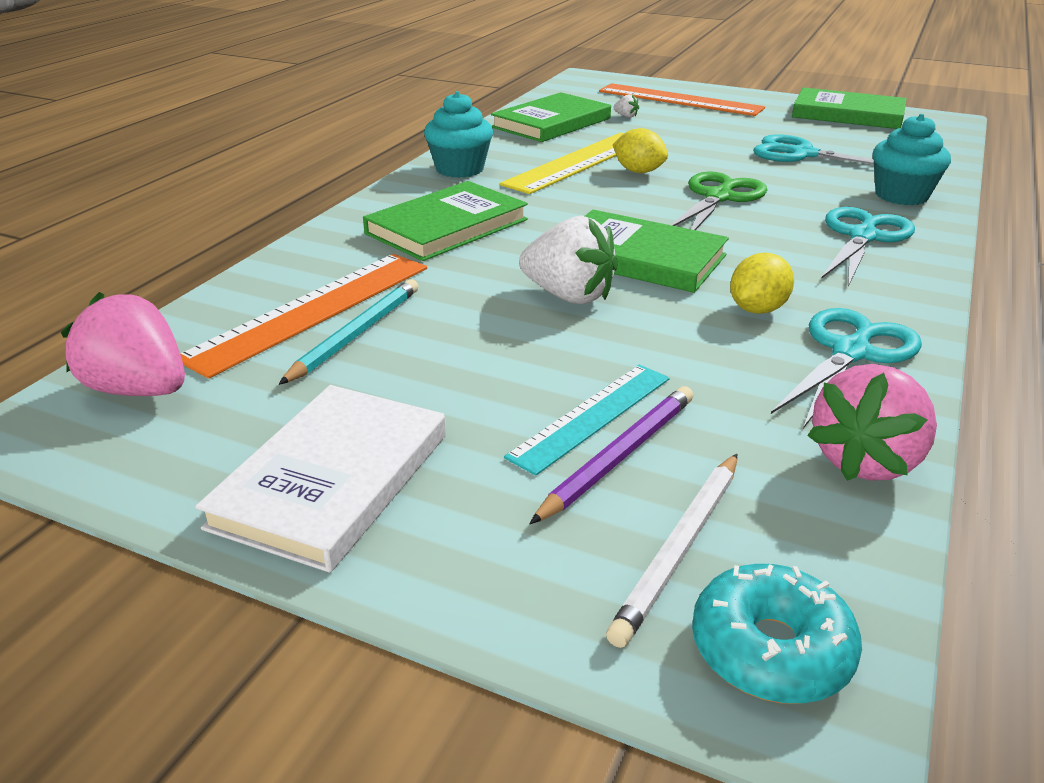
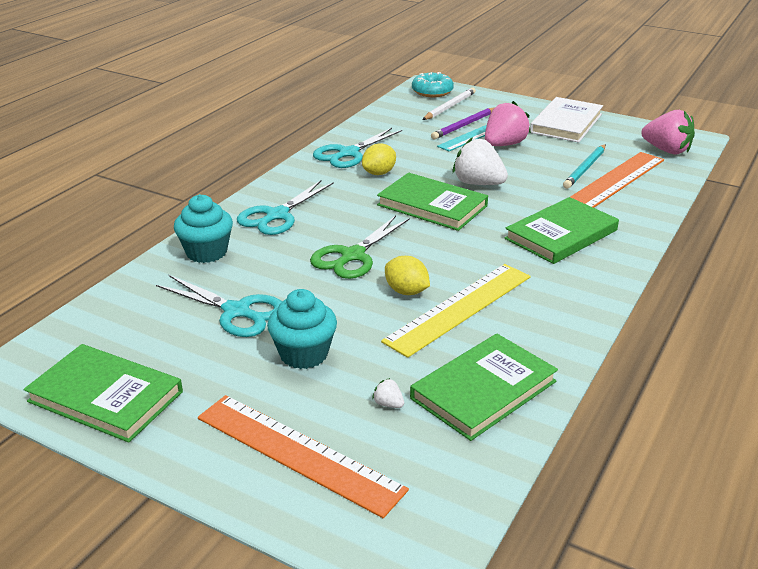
camera: 175 degrees left, 0 degrees up
(459, 169) = (570, 301): turquoise cupcake -> turquoise cupcake (304, 354)
(865, 461) = (375, 122): pink strawberry -> pink strawberry (504, 144)

